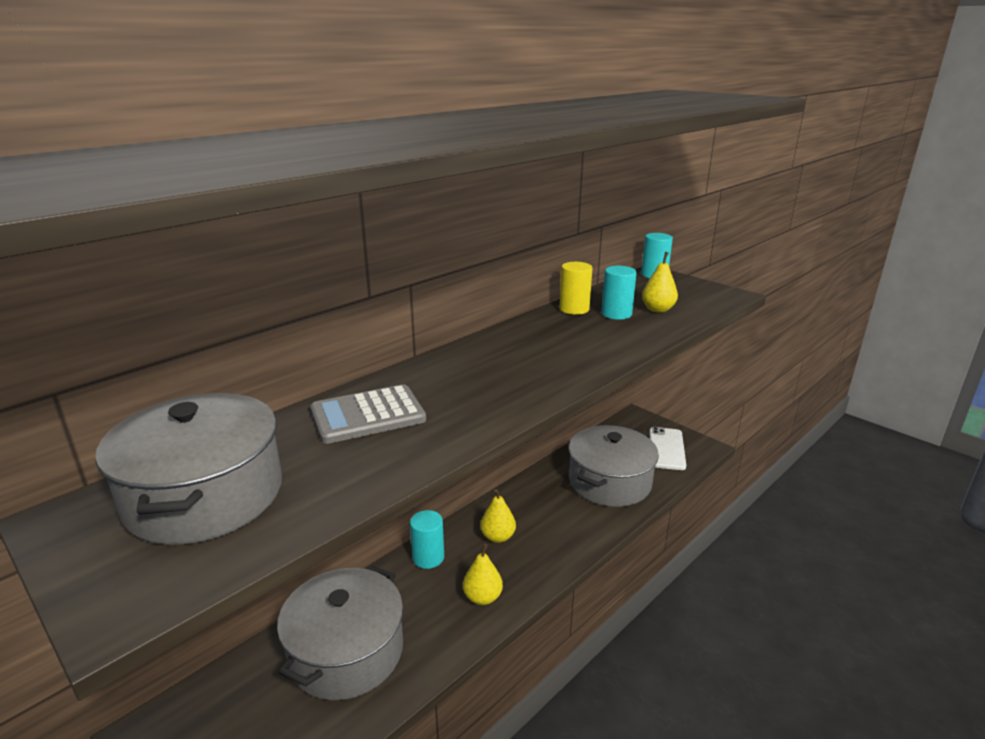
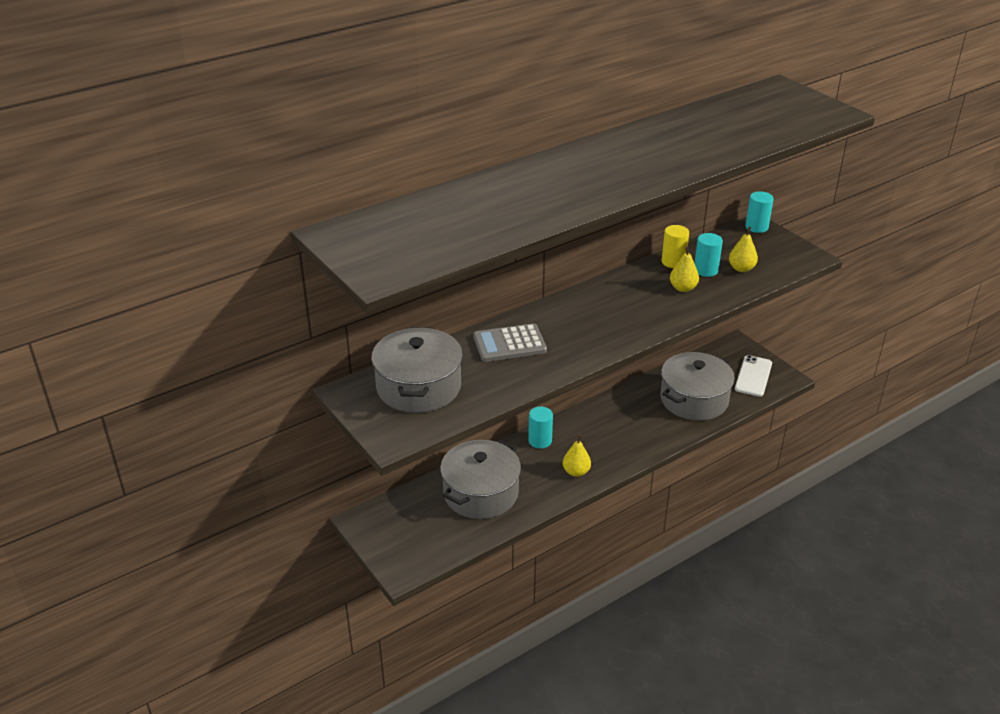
camera: 10 degrees right, 10 degrees up
(498, 537) = (594, 432): yellow pear -> yellow pear (683, 288)

